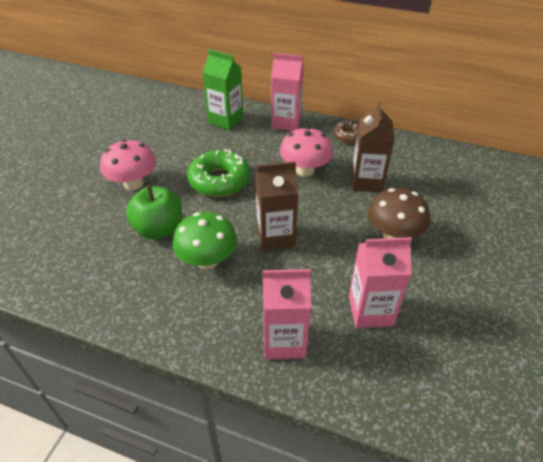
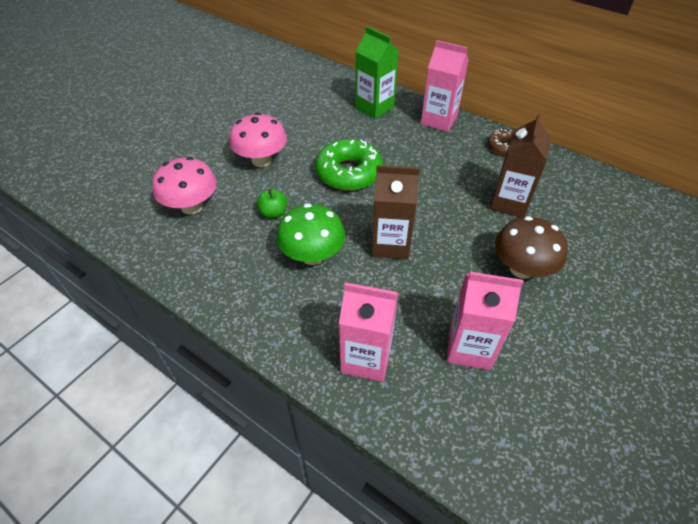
camera: 15 degrees right, 5 degrees up
(159, 229) = (273, 213): green apple -> green apple, size x0.53
(305, 170) = (443, 177): pink mushroom -> pink mushroom (192, 206)

